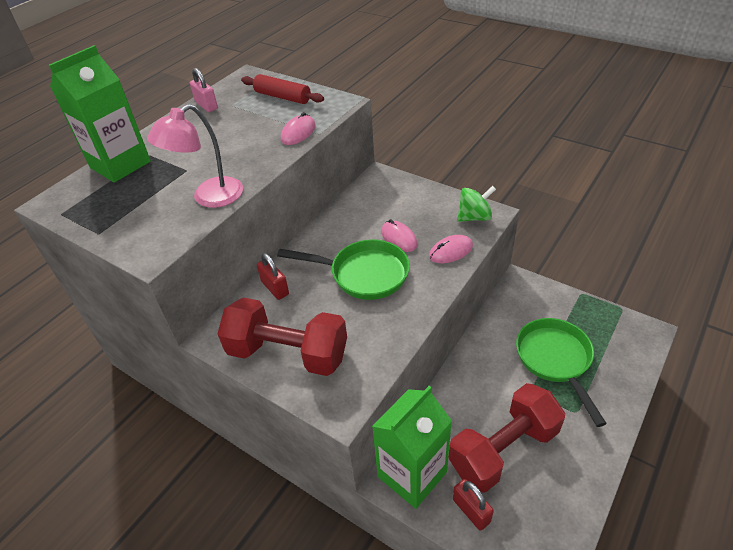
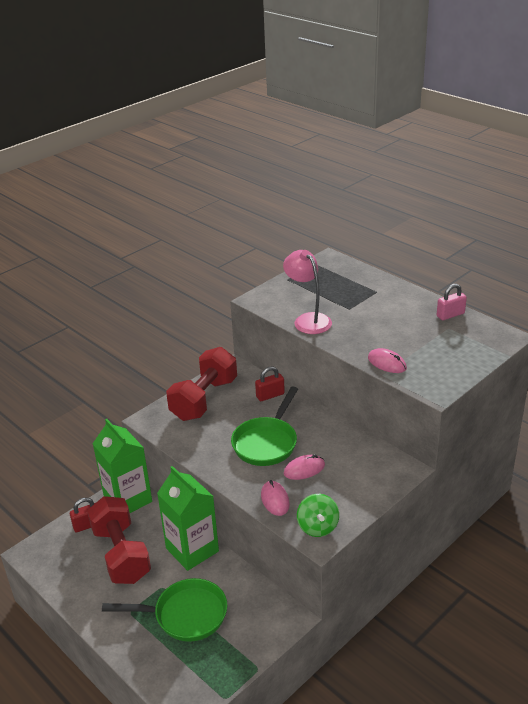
camera: 100 degrees right, 10 degrees down
(120, 164) = (367, 280): green carton -> green carton (192, 550)
(282, 97) = (456, 357): red rolling pin -> none

